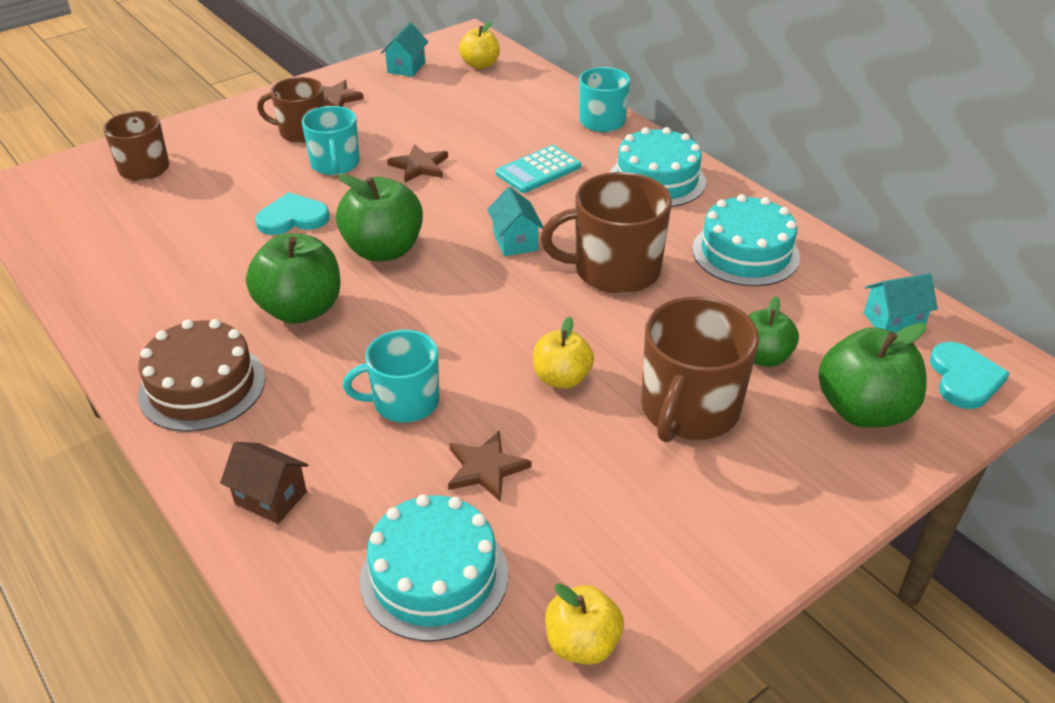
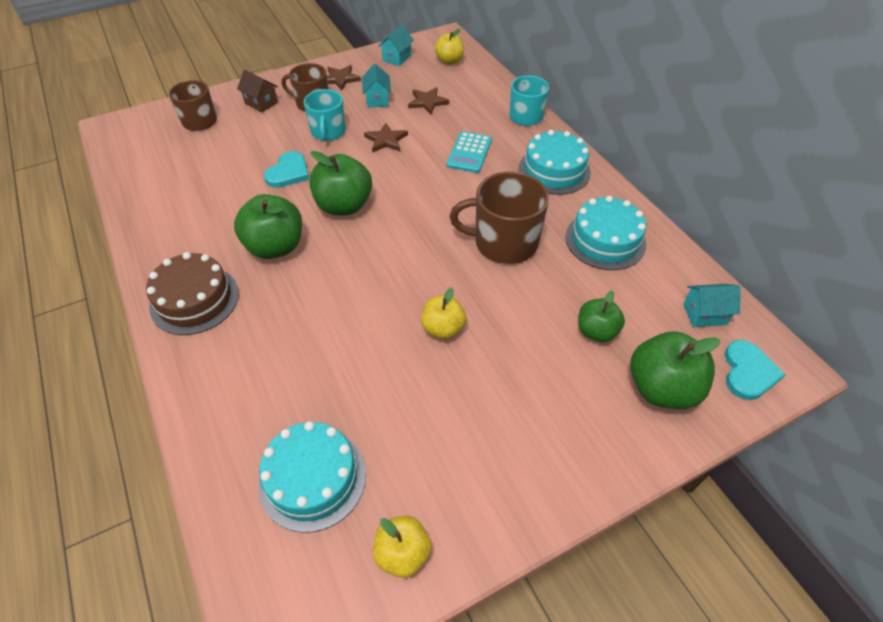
camera: 10 degrees right, 10 degrees up
(271, 498) = (218, 396): brown house -> brown house (261, 103)
(293, 218) = (288, 172): turquoise heart -> turquoise heart turned 120 degrees clockwise
(404, 402) = (327, 332): turquoise mug -> none
(485, 468) = (370, 395): brown star -> brown star (427, 102)
(515, 241) = (438, 210): turquoise house -> turquoise house (377, 99)
(538, 170) = (469, 153): turquoise calculator -> turquoise calculator turned 45 degrees counterclockwise
(689, 409) = (529, 368): brown mug -> none

